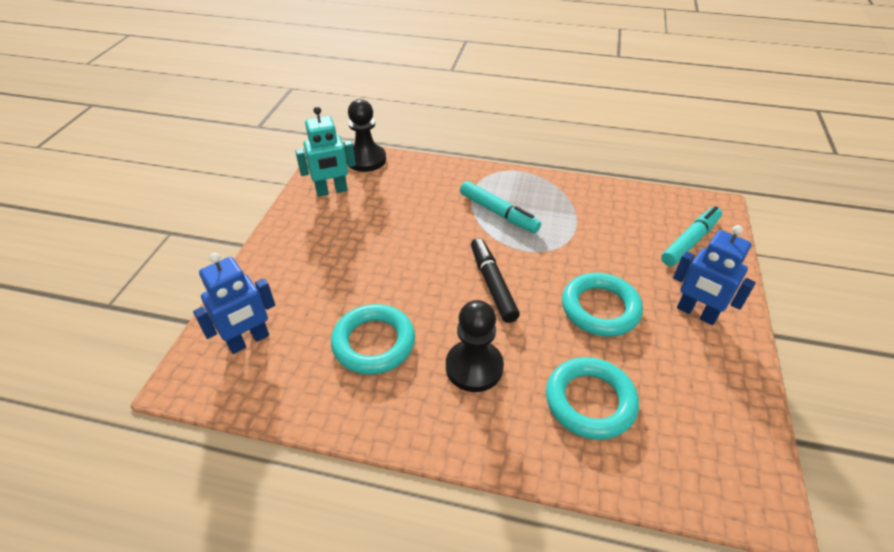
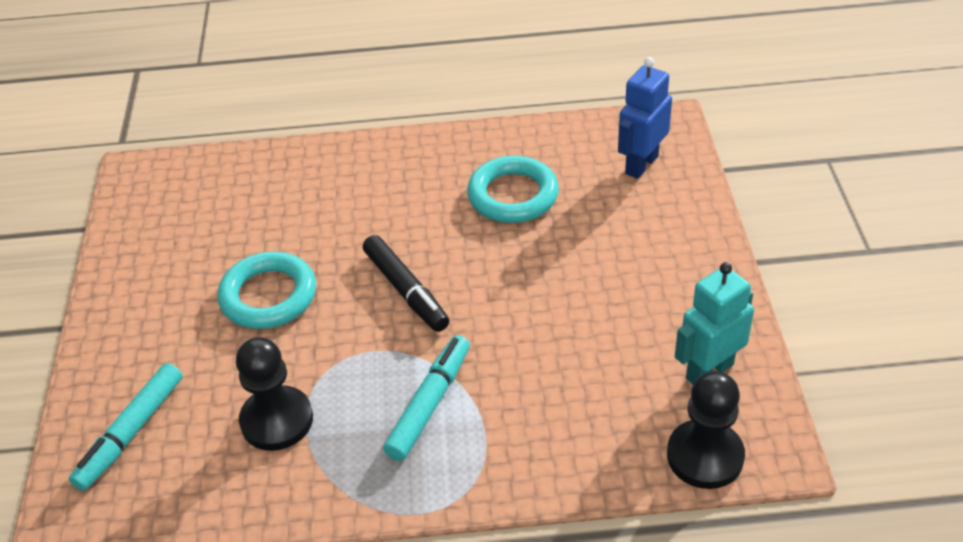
camera: 165 degrees right, 0 degrees up
(474, 367) = (399, 201): black pawn -> black pawn (277, 420)
(498, 213) = (430, 404): turquoise marker -> turquoise marker turned 90 degrees clockwise
(590, 401) = (279, 203): turquoise ring -> none
(696, 313) = (150, 321): blue robot -> none

